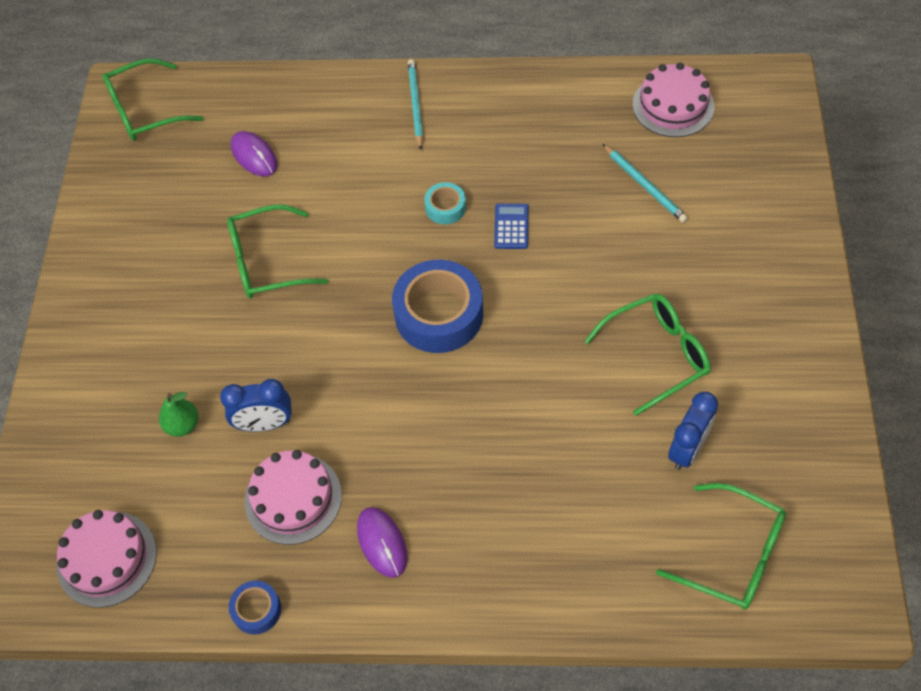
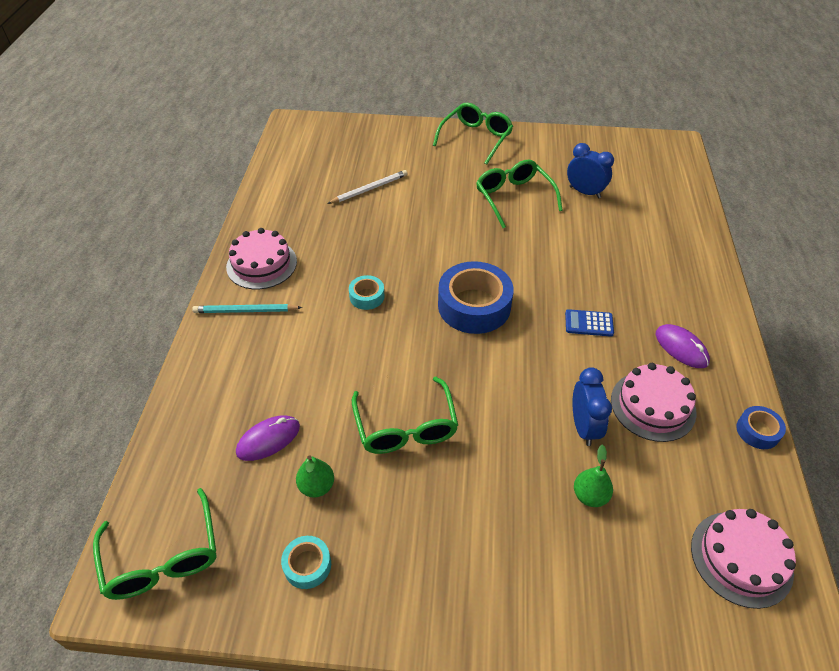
camera: 90 degrees left, 10 degrees down
(130, 206) = (307, 565): none -> turquoise tape
(203, 200) = (317, 486): none -> green pear
(382, 543) = (681, 348): purple mouse -> purple mouse turned 75 degrees clockwise
(511, 227) = (394, 259): blue calculator -> blue calculator (589, 323)
(645, 185) = (369, 189): turquoise pencil -> white pencil
(673, 105) = (299, 169): pink cake -> pink cake (261, 264)
(732, 555) = (654, 183): green glasses -> green glasses (475, 138)

